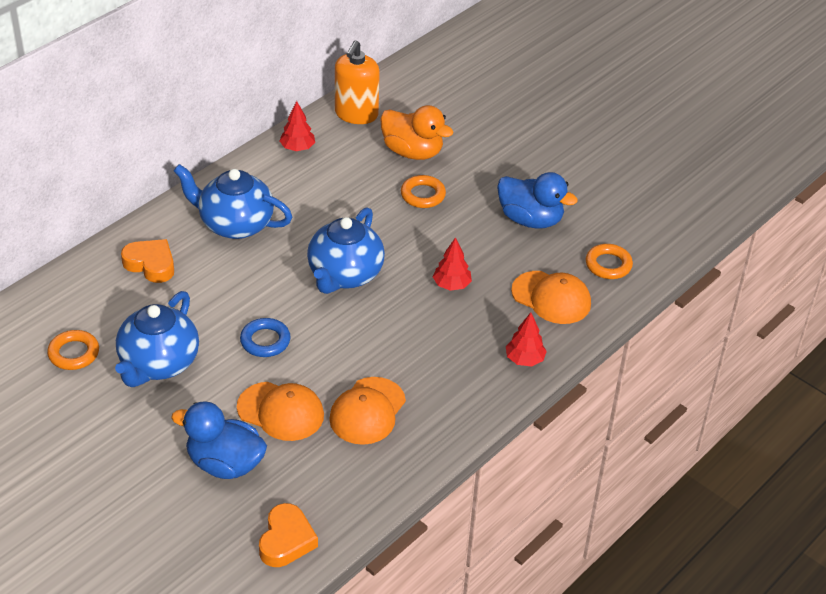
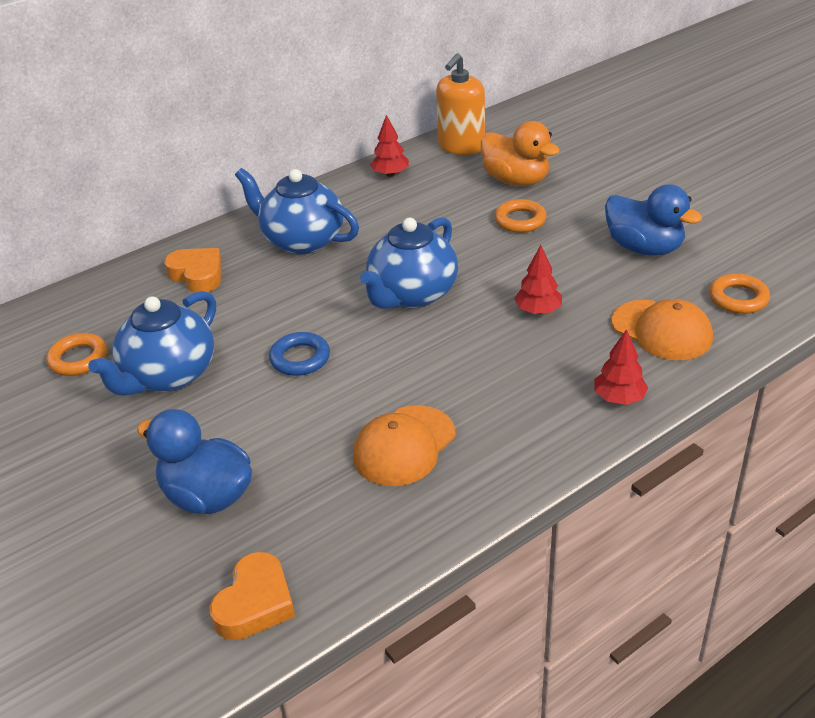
camera: 15 degrees right, 5 degrees down
(281, 411) = (295, 438): orange cap -> none

